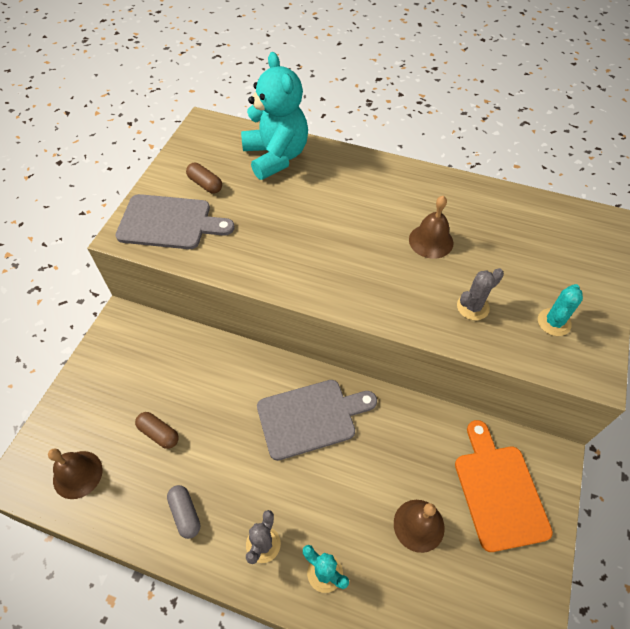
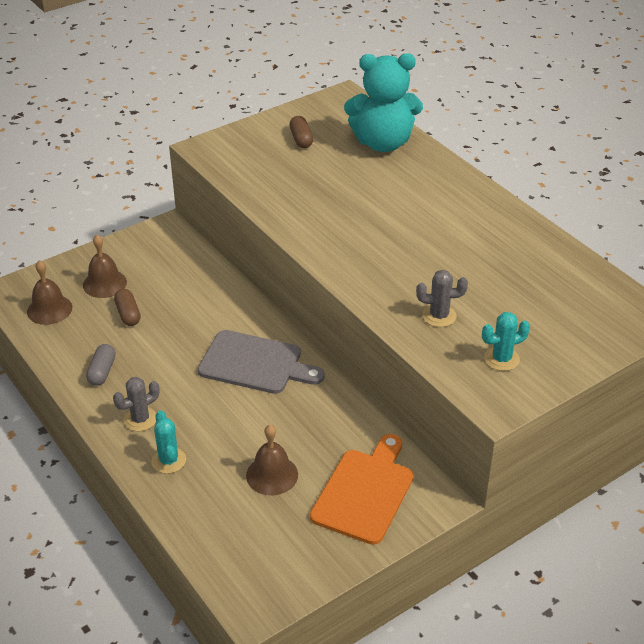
camera: 35 degrees right, 15 degrees down
(169, 223) = (246, 154): grey cutting board -> none
(276, 157) = (383, 143): turquoise teddy bear -> turquoise teddy bear turned 75 degrees clockwise
(431, 241) = (455, 257): brown bell -> brown bell (104, 283)

